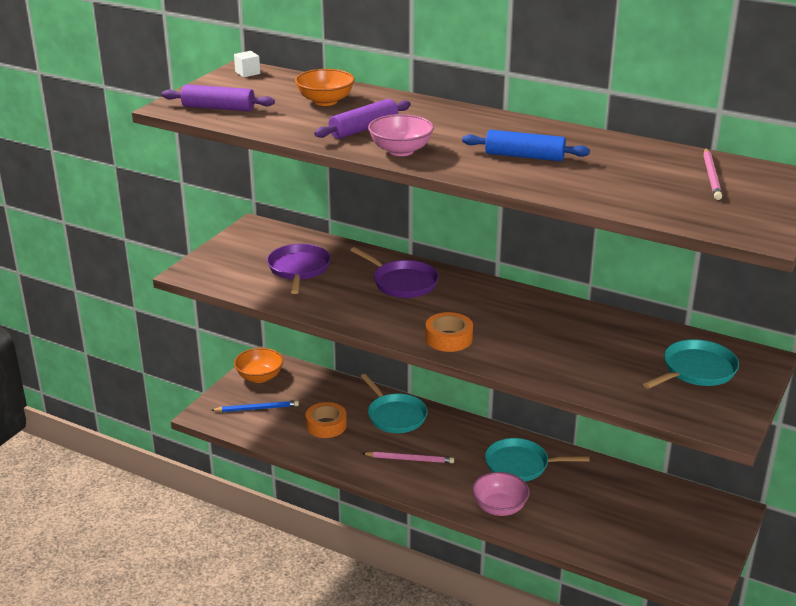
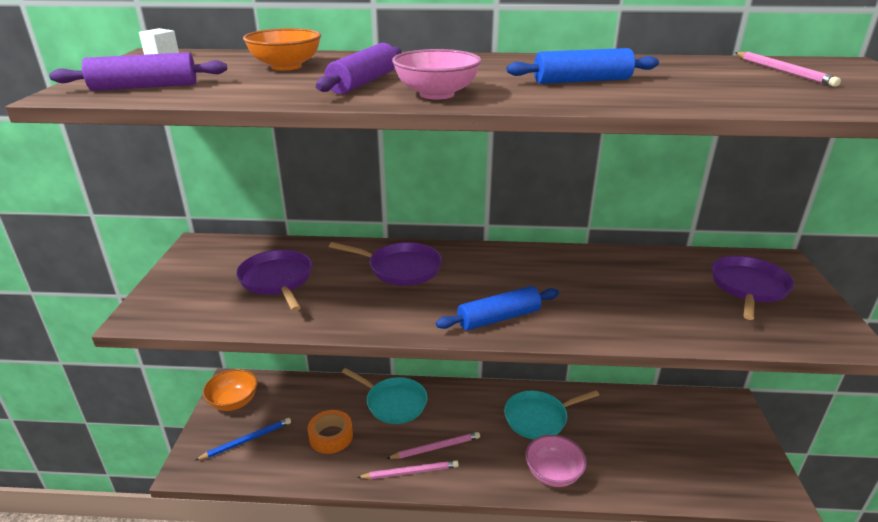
camera: 25 degrees left, 0 degrees up
(376, 469) = (410, 472): none -> pink pencil
(448, 338) = (499, 318): orange tape -> blue rolling pin
(696, 370) = (748, 287): turquoise pan -> purple pan

